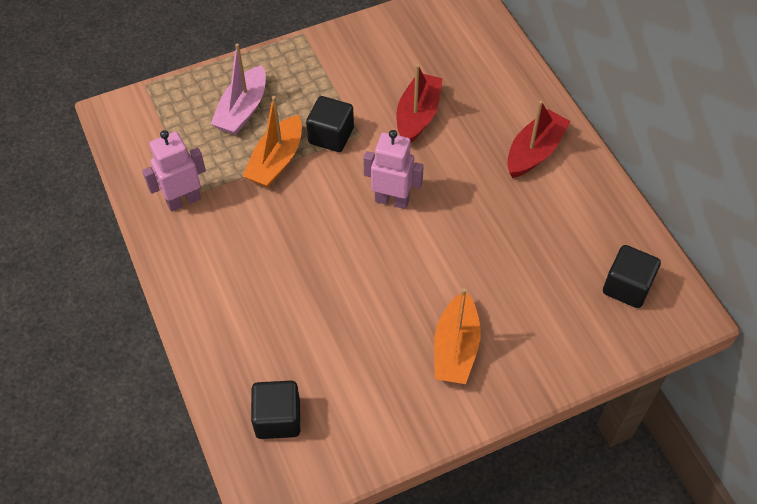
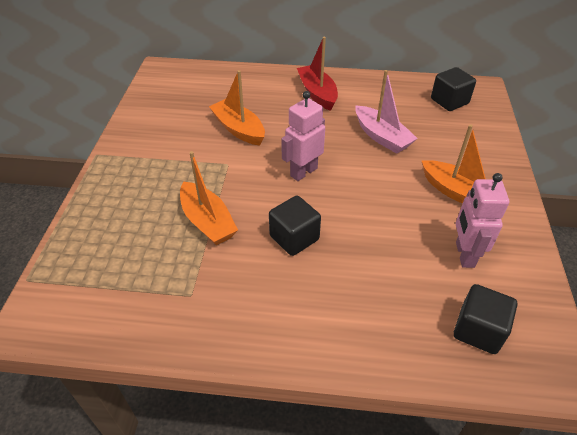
camera: 60 degrees left, 10 degrees down
(183, 200) = (192, 305): pink robot -> pink robot (464, 254)
(242, 110) = (133, 221): pink boat -> pink boat (382, 137)
(331, 136) = (213, 179): black cube -> black cube (294, 238)
(417, 115) = (238, 129): red boat -> orange boat

